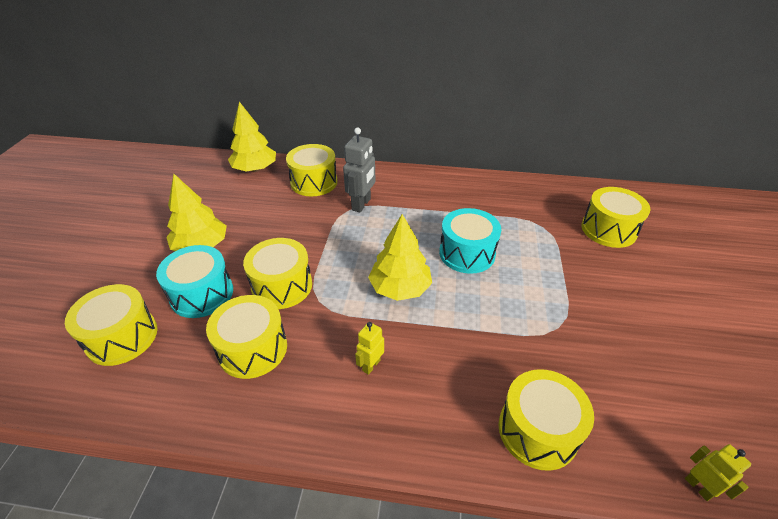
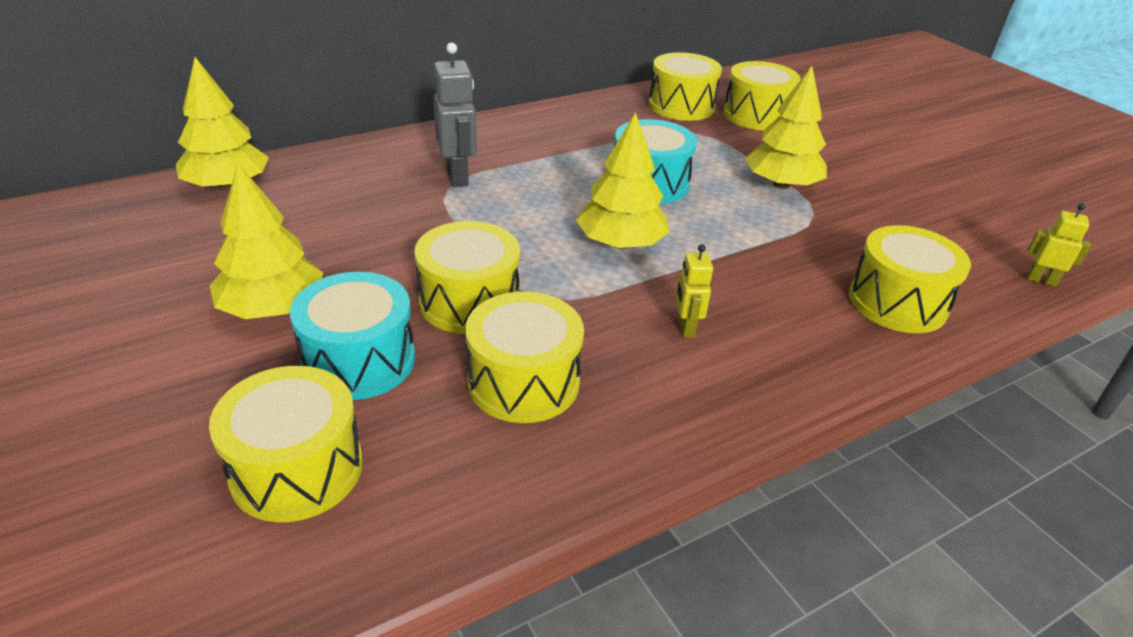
camera: 40 degrees left, 5 degrees down
(314, 182) = (352, 173): yellow drum -> yellow drum (681, 106)
(560, 293) = (781, 185): none -> yellow tree

